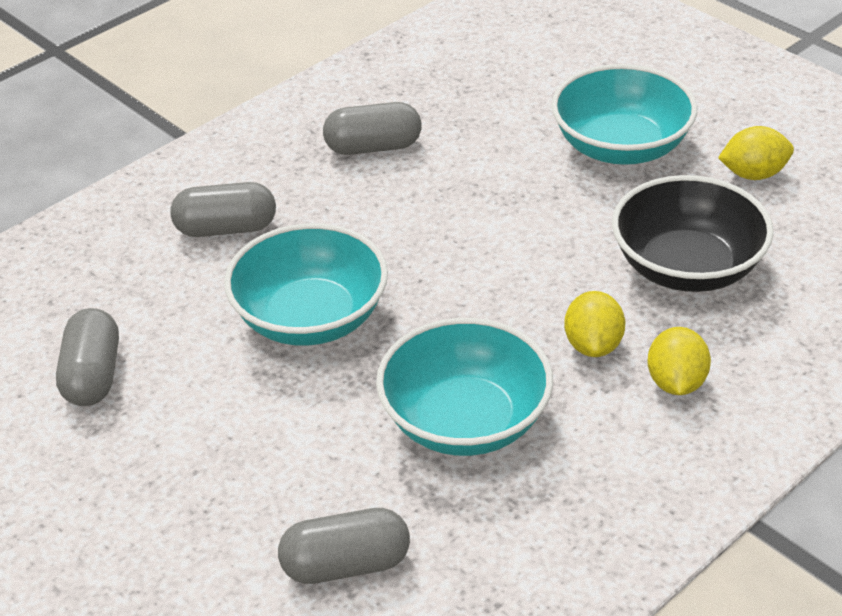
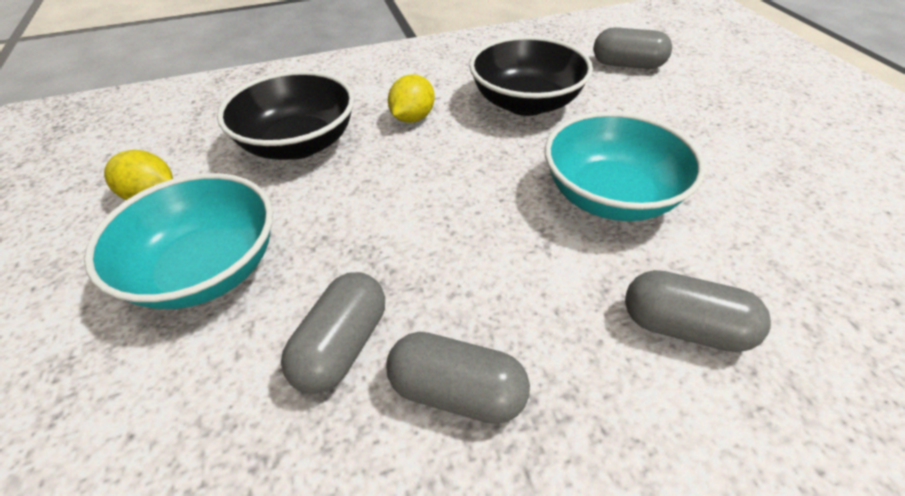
camera: 155 degrees left, 5 degrees up
(92, 376) = (818, 207): grey capsule -> grey capsule (342, 346)
(465, 421) = (526, 103): turquoise bowl -> black bowl
(676, 383) = (386, 88): yellow lemon -> none

